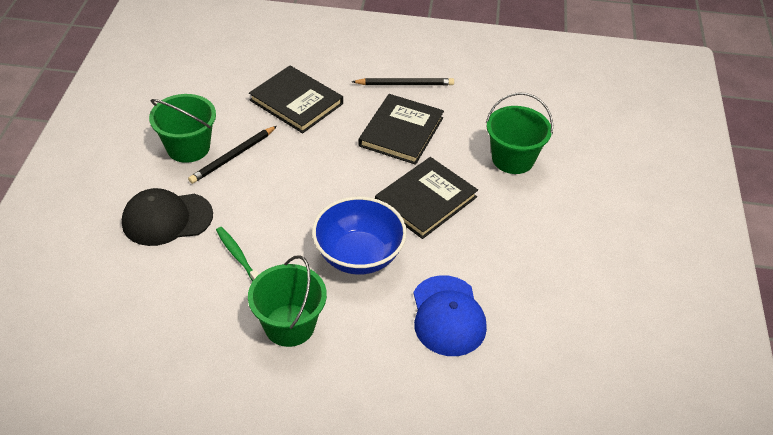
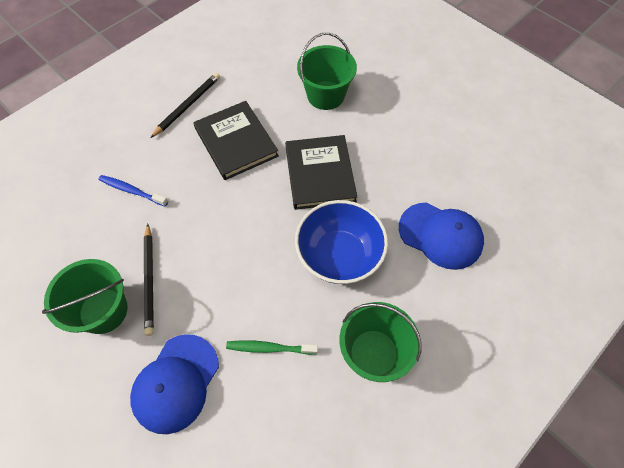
camera: 50 degrees left, 15 degrees up
(167, 219) = (176, 383): black cap -> blue cap
(296, 102) = (132, 191): black book -> blue toothbrush

